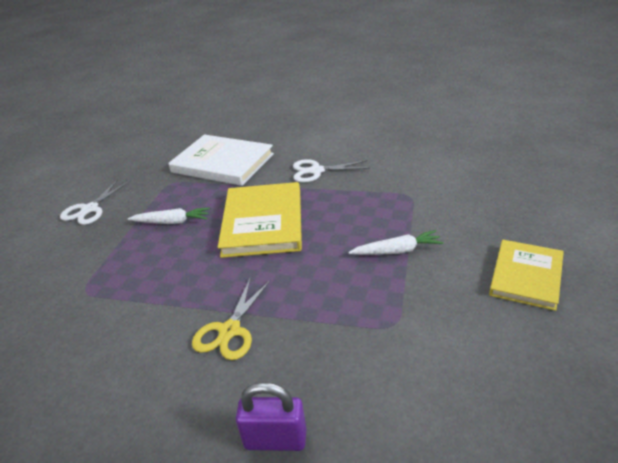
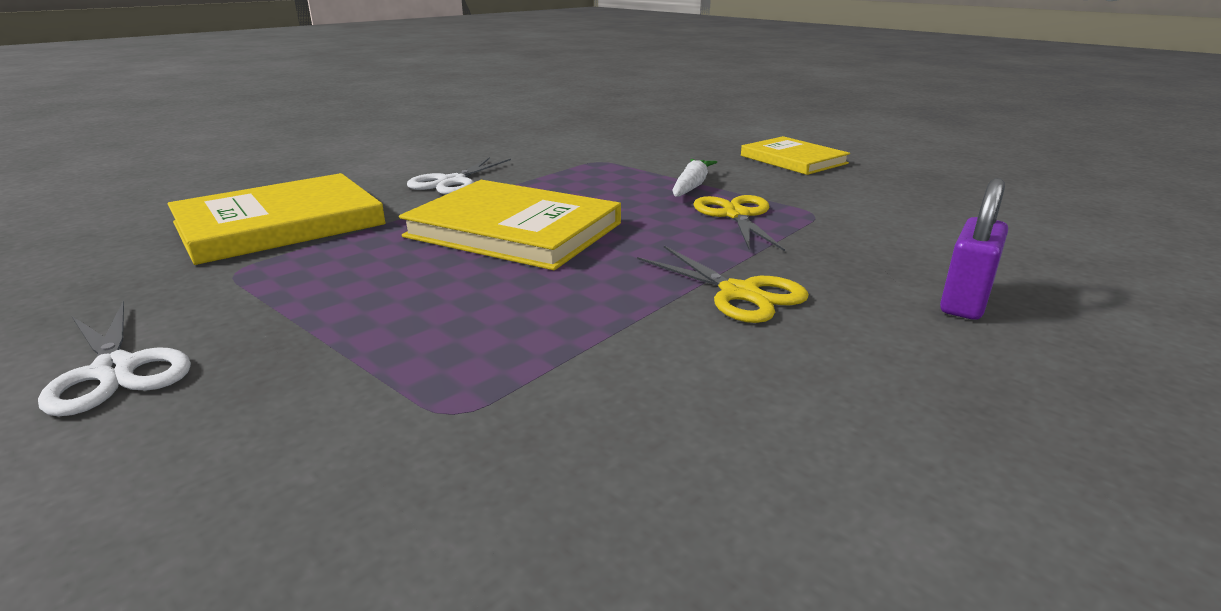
camera: 65 degrees left, 10 degrees down
(172, 222) = (376, 289): white carrot -> none
(222, 163) = (280, 224): white book -> yellow book
(355, 290) = (736, 215): none -> yellow scissors

